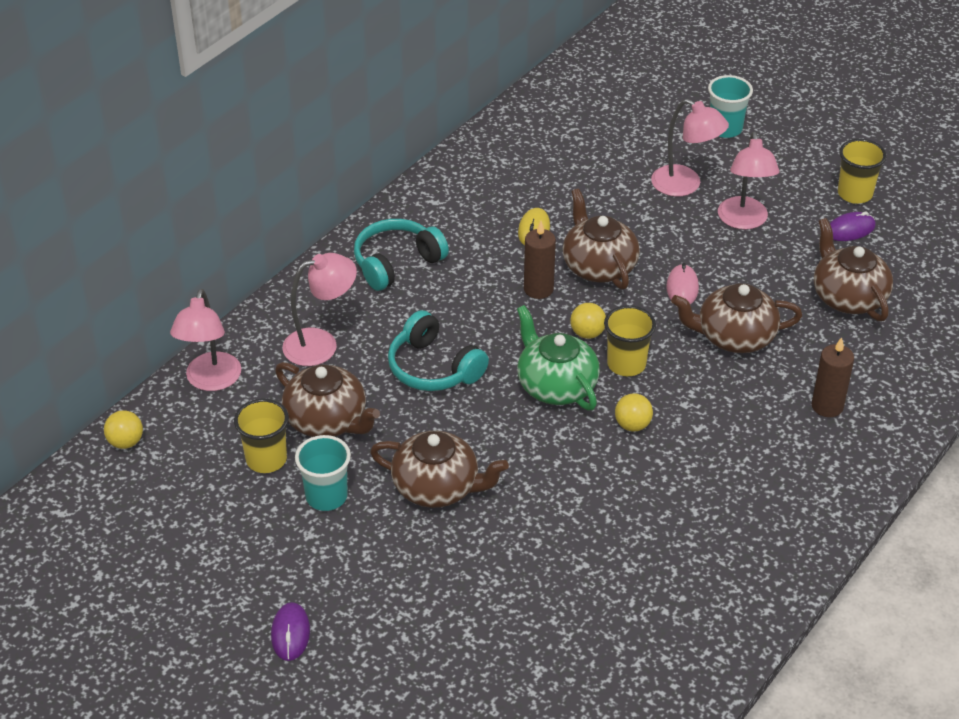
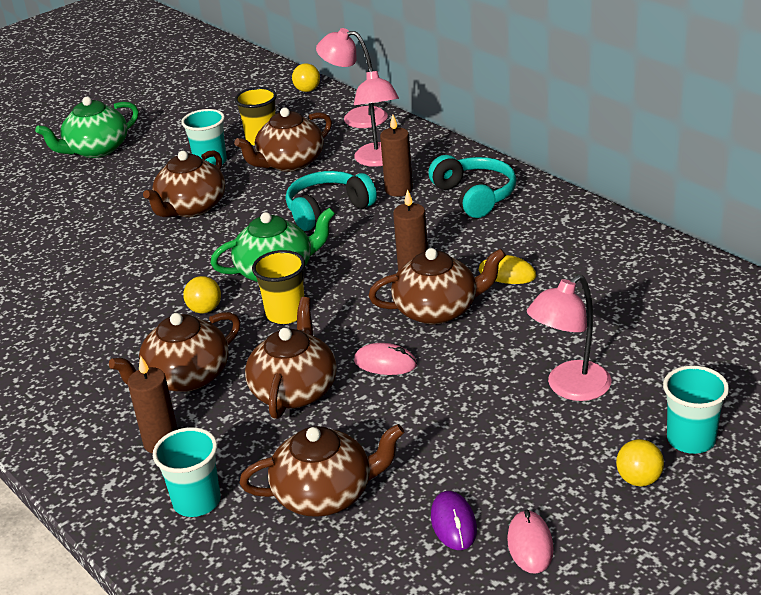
camera: 105 degrees right, 10 degrees down
(290, 633) = (96, 150): purple mouse -> green teapot
(386, 319) = (399, 190): none -> brown candle
(587, 333) = (339, 294): yellow ball -> yellow ball (639, 479)
(738, 412) = (186, 377): none -> brown teapot
(743, 221) = (491, 427): pink lamp -> none
(854, 194) = (530, 545): yellow cup -> pink mouse
(884, 366) = (197, 502): none -> turquoise cup

